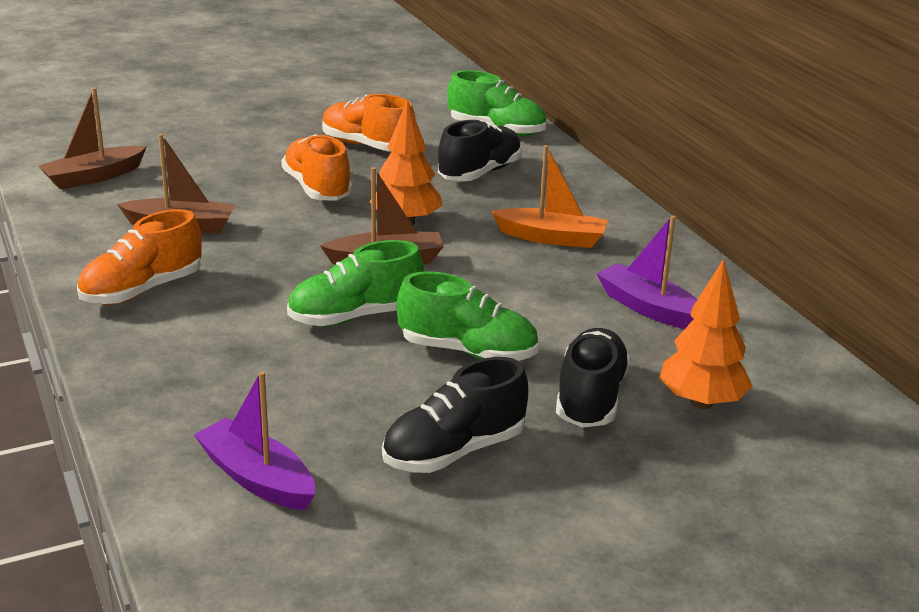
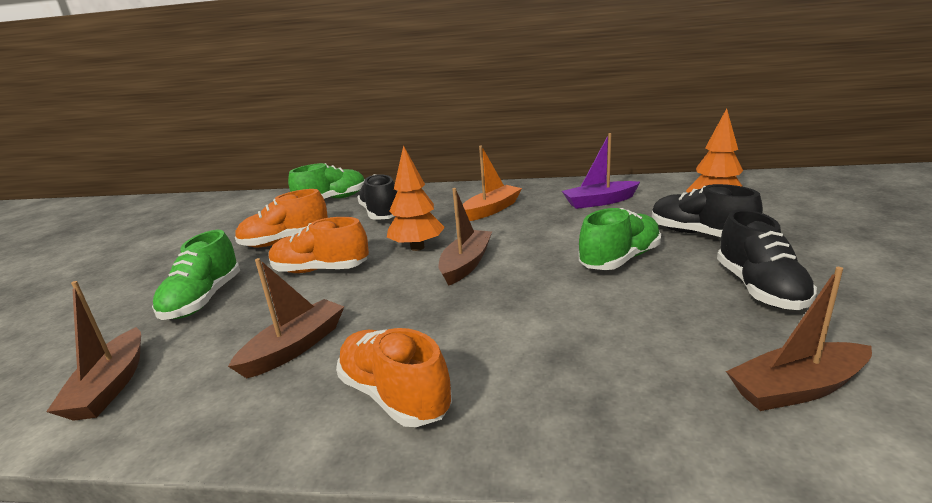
camera: 55 degrees left, 5 degrees down
(142, 290) = (395, 396): orange shoe -> orange shoe turned 150 degrees clockwise
(257, 478) = (797, 388): purple boat -> brown boat
(355, 317) = (540, 291): green shoe -> green shoe (203, 300)

